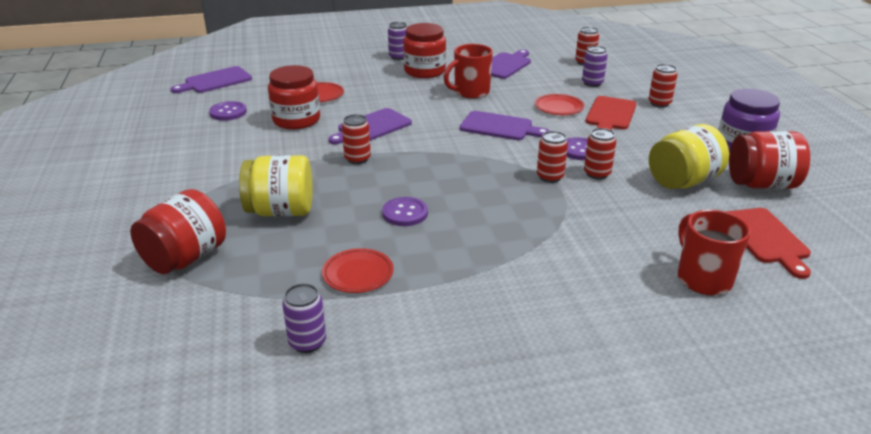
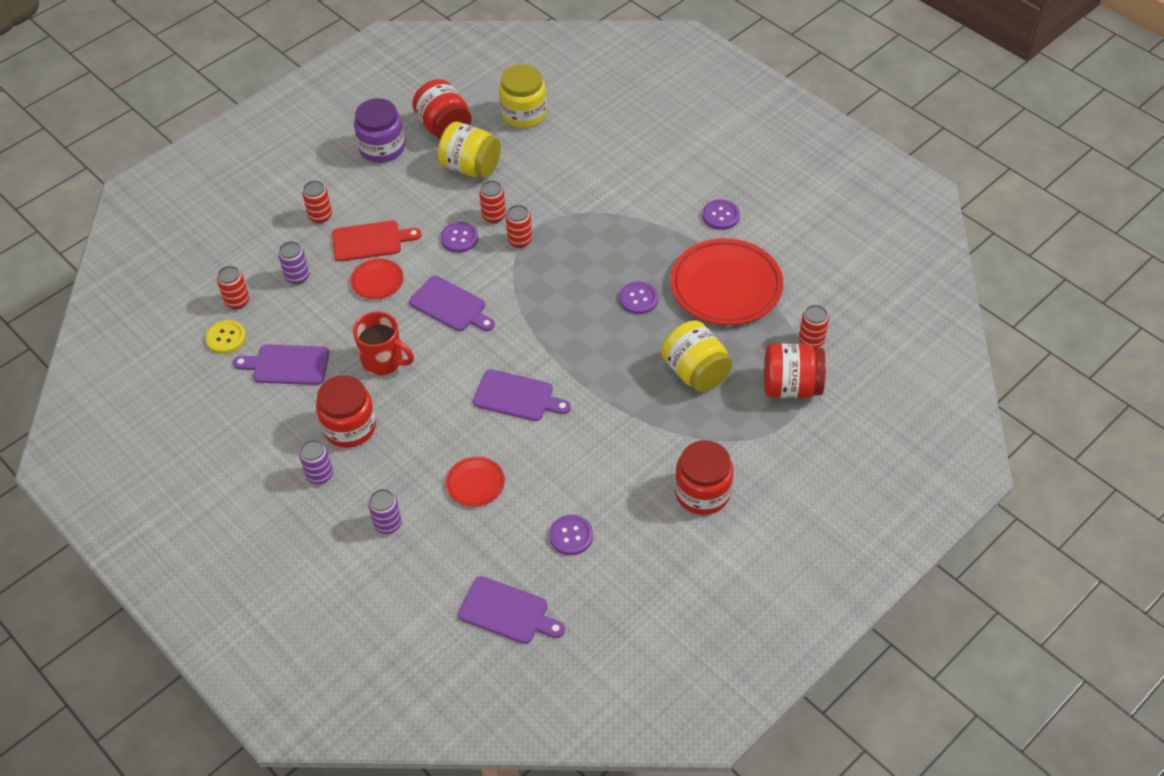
camera: 120 degrees left, 20 degrees up
(296, 120) = (545, 465): red jar -> red jar (702, 493)
(307, 342) = (802, 273): purple can -> purple can (388, 524)
(357, 159) = (582, 373): red can -> red can (811, 340)
(358, 274) = (726, 286): red plate -> red plate, size x2.10
(468, 318) = (720, 216): none -> purple button
(499, 127) = (450, 306): purple cutting board -> purple cutting board turned 135 degrees clockwise
(552, 54) = (226, 338): none -> yellow button
(703, 278) = (595, 132): red mug -> none
(765, 238) = (524, 114): red cutting board -> yellow jar

